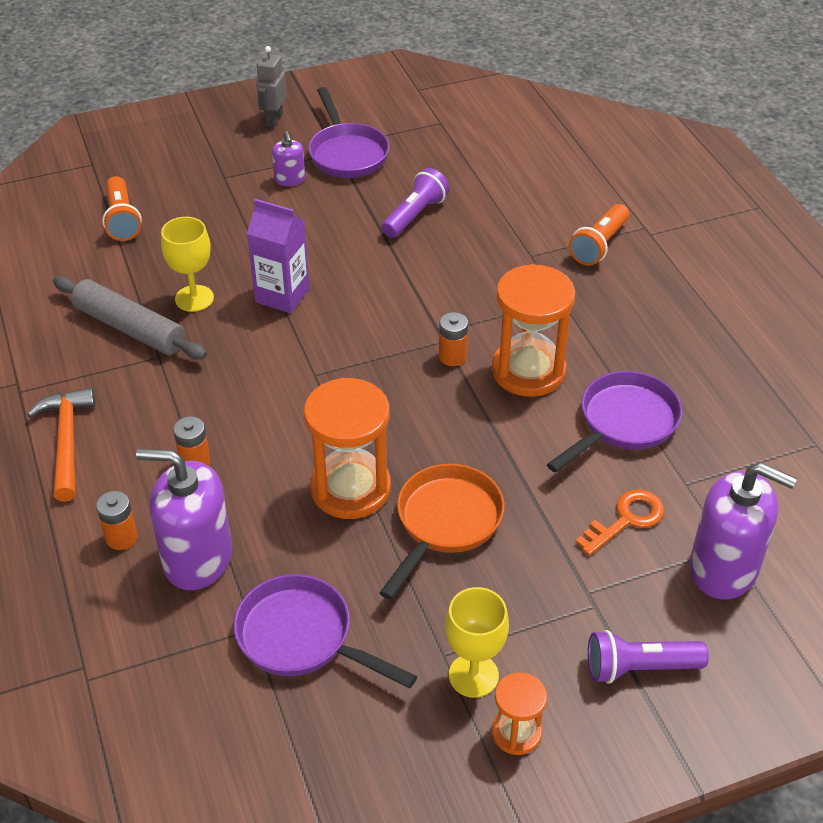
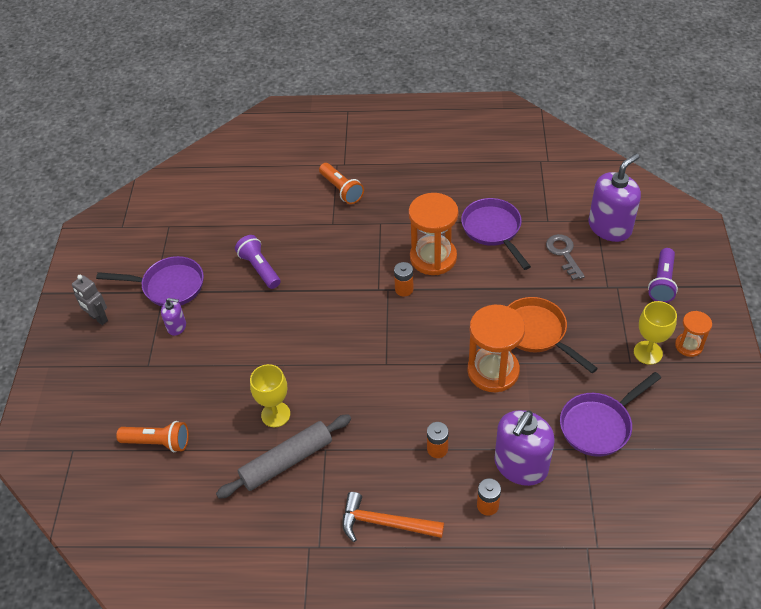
camera: 65 degrees left, 5 degrees up
(282, 296) = (300, 362): purple carton -> none
(626, 520) = (564, 254): orange key -> grey key

